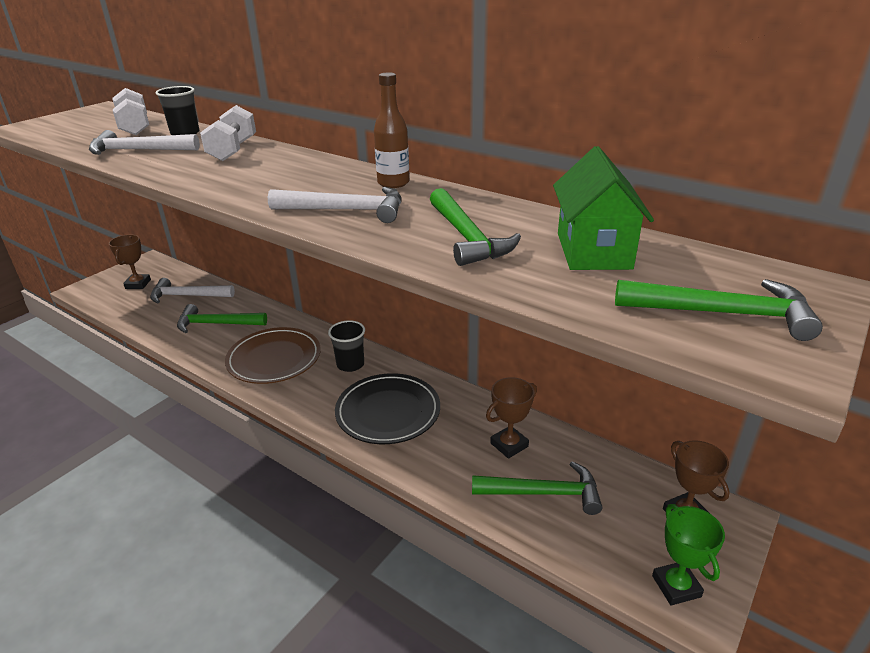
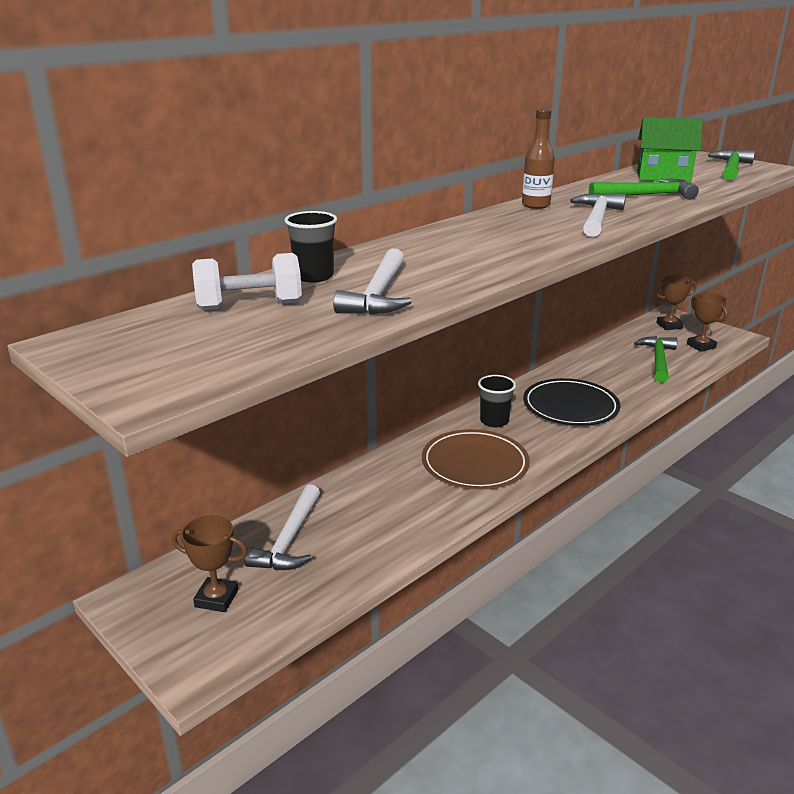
camera: 80 degrees left, 5 degrees down
(216, 324) = (382, 508): green hammer -> none
(233, 150) = (407, 253): white dumbbell -> none
(509, 445) = (610, 364): brown trophy -> brown trophy (701, 346)
(676, 586) = (723, 338): green trophy -> none

